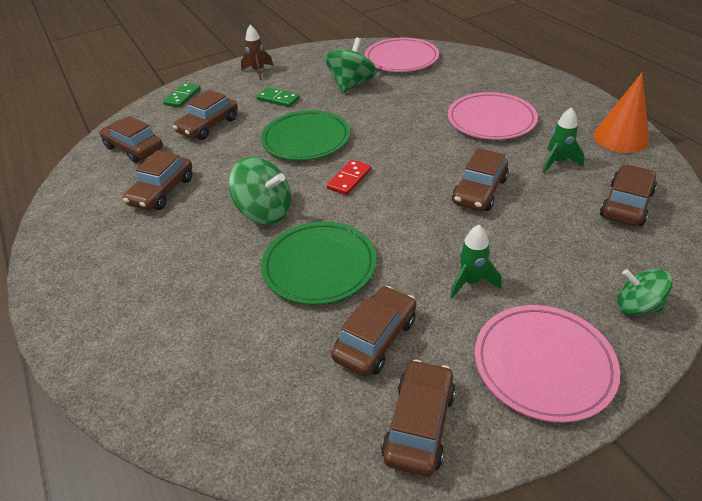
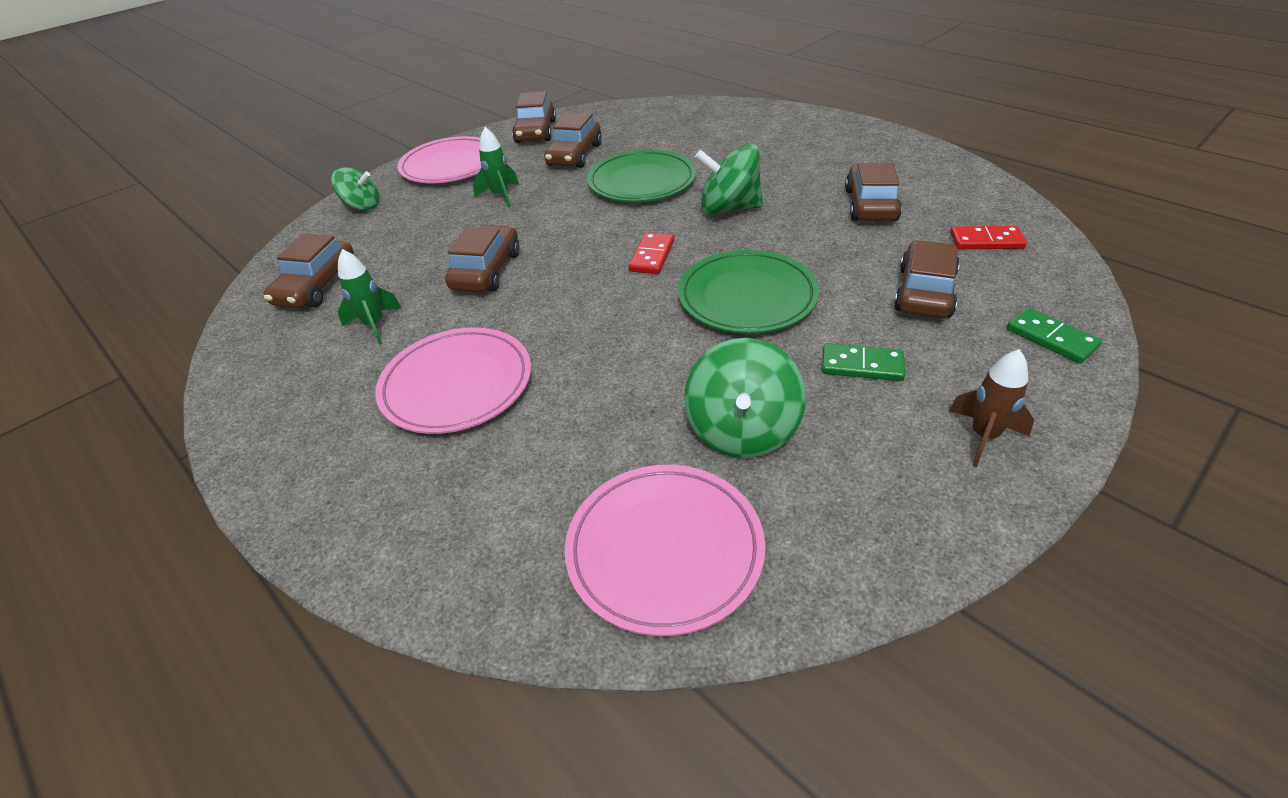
camera: 165 degrees right, 0 degrees up
(134, 148) = (986, 241): brown car -> red domino
(182, 97) = (1051, 338): green domino -> green domino turned 45 degrees counterclockwise
(620, 138) = (258, 385): orange cone -> none

